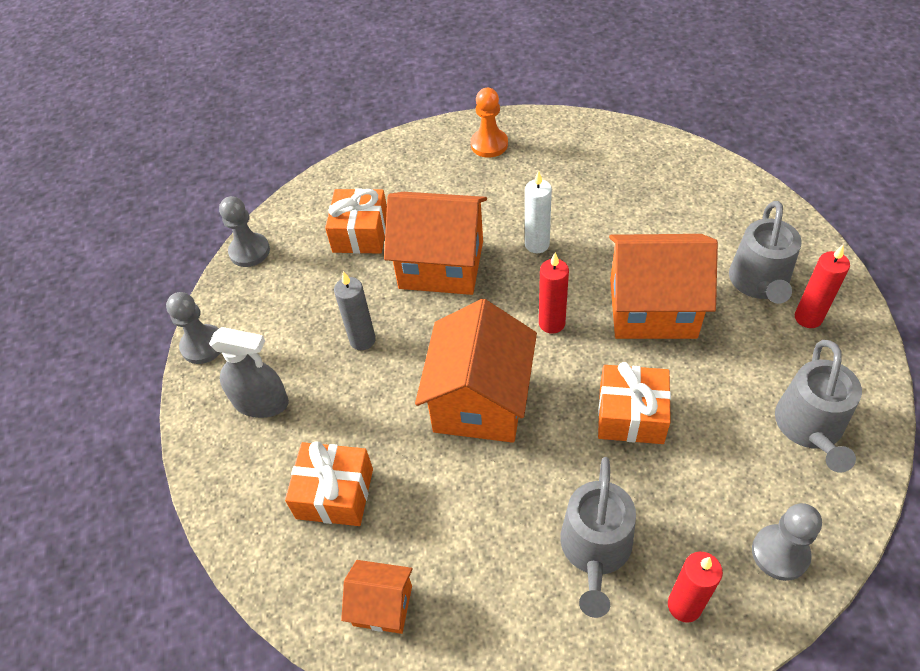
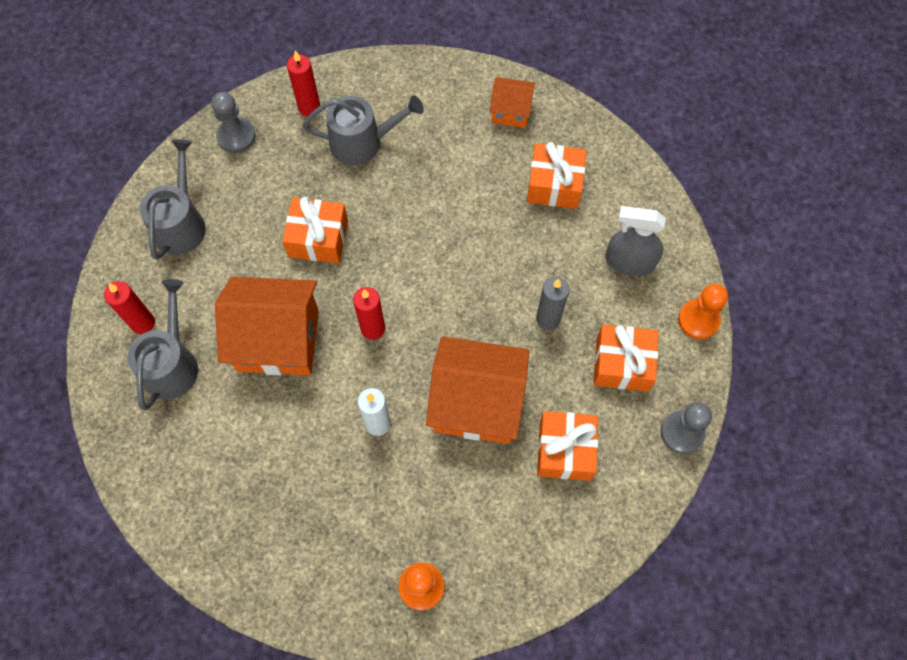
camera: 175 degrees right, 15 degrees up
(203, 345) = (698, 320): grey pawn -> orange pawn
(293, 302) = (622, 364): none -> orange gift
(480, 401) = (441, 255): orange house -> none
(595, 549) = (362, 142): grey watering can -> grey watering can turned 75 degrees clockwise

